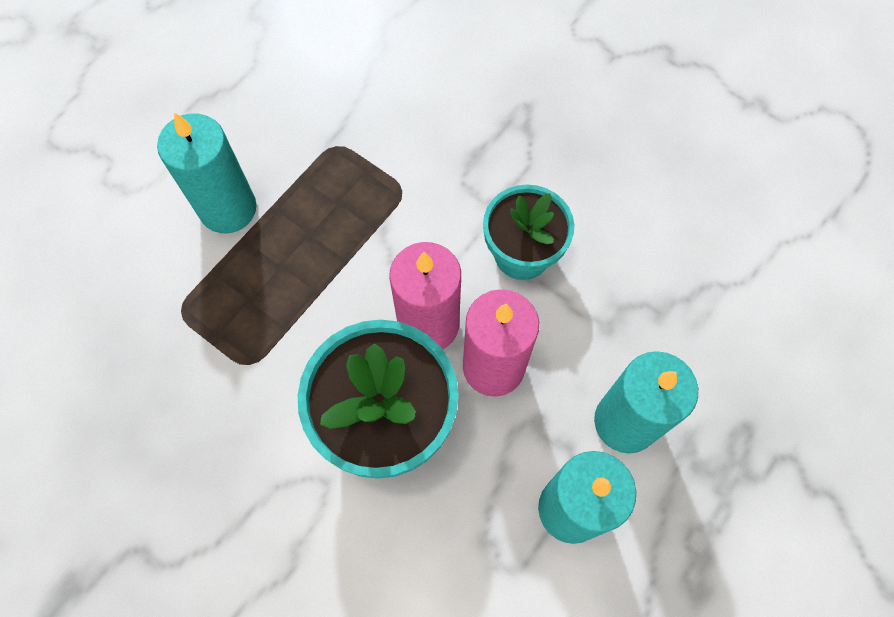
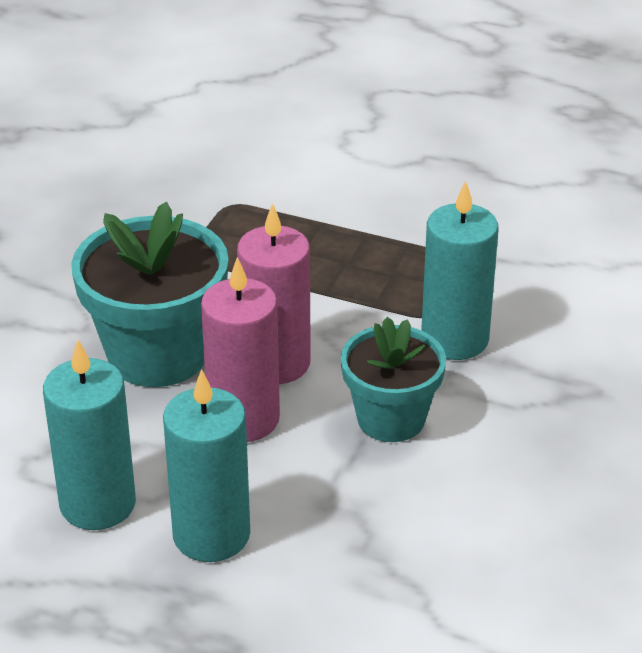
camera: 75 degrees right, 30 degrees down
(228, 208) = (352, 207): turquoise candle -> turquoise candle (454, 339)

